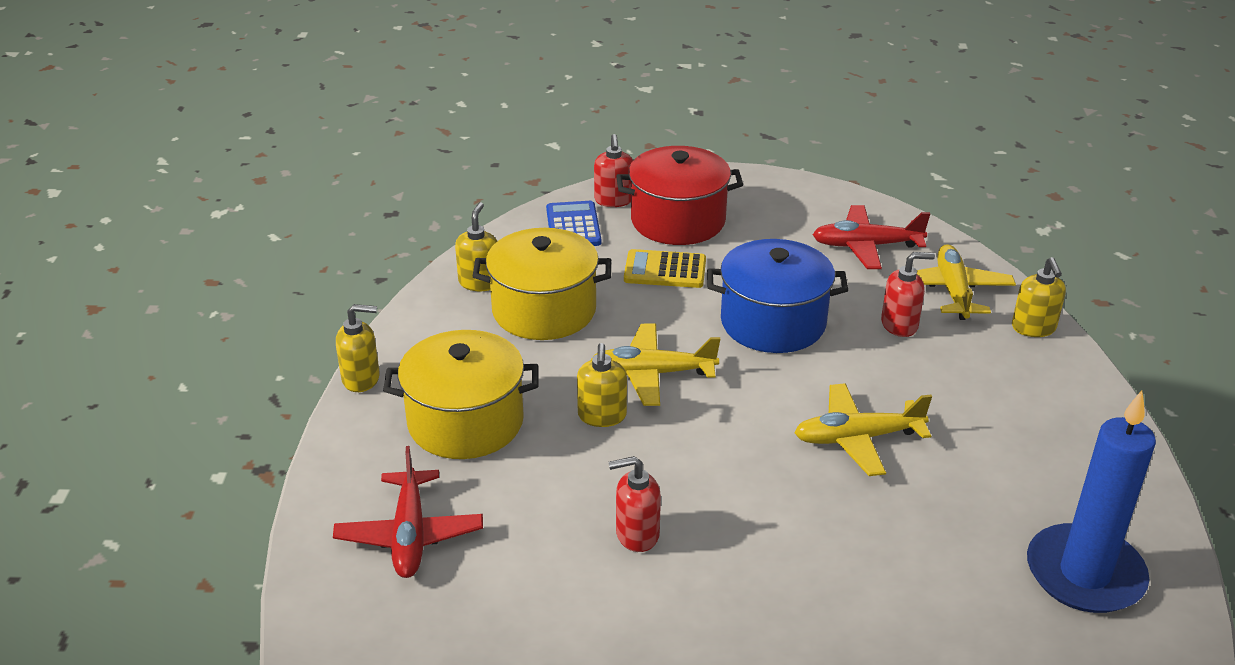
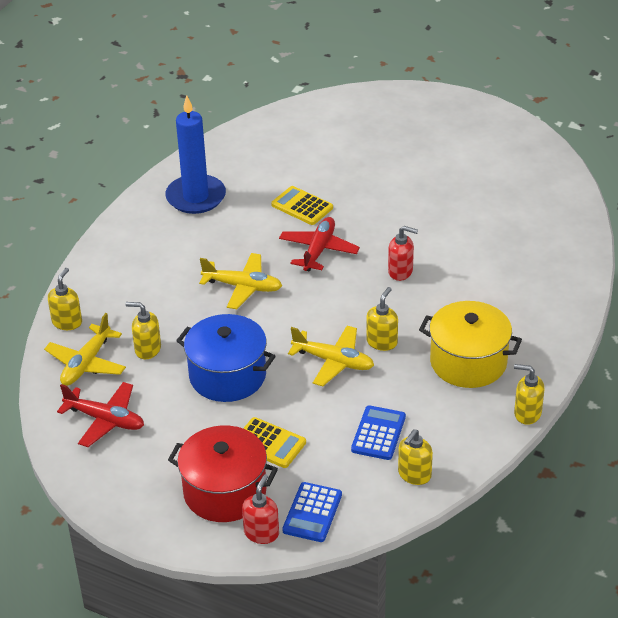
camera: 155 degrees left, 5 degrees up
(410, 535) = (523, 304): red plane -> red plane (318, 250)
(544, 310) = (378, 433): yellow pot -> blue calculator
(890, 614) = (302, 206): none -> yellow calculator
(899, 325) = (147, 349): red soap dispenser -> yellow soap dispenser

